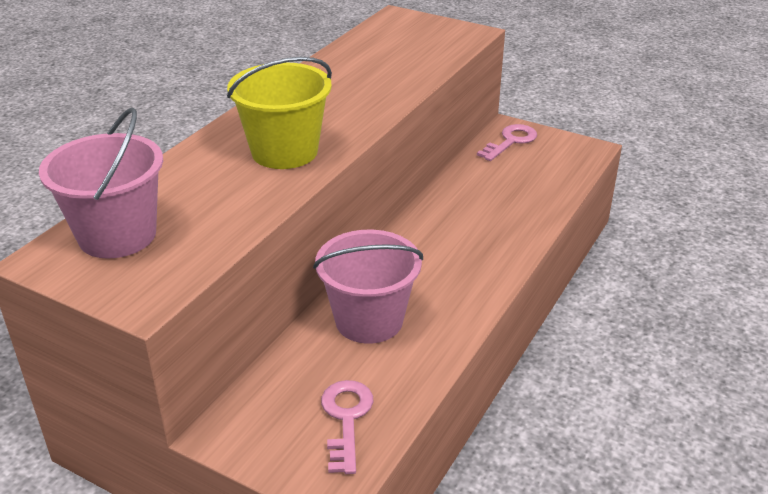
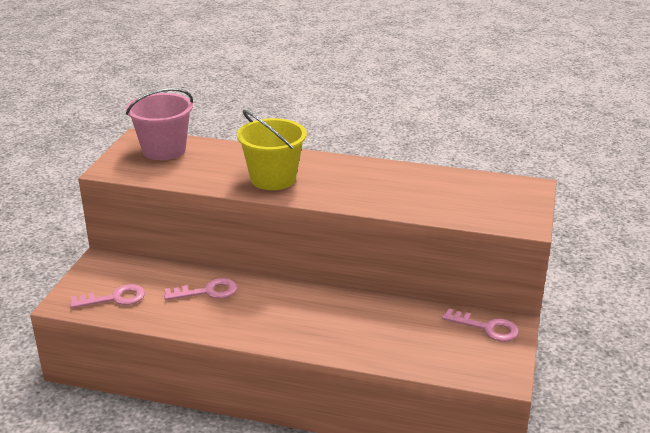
camera: 75 degrees right, 5 degrees down
(369, 320) = (207, 291): pink bucket -> pink key

